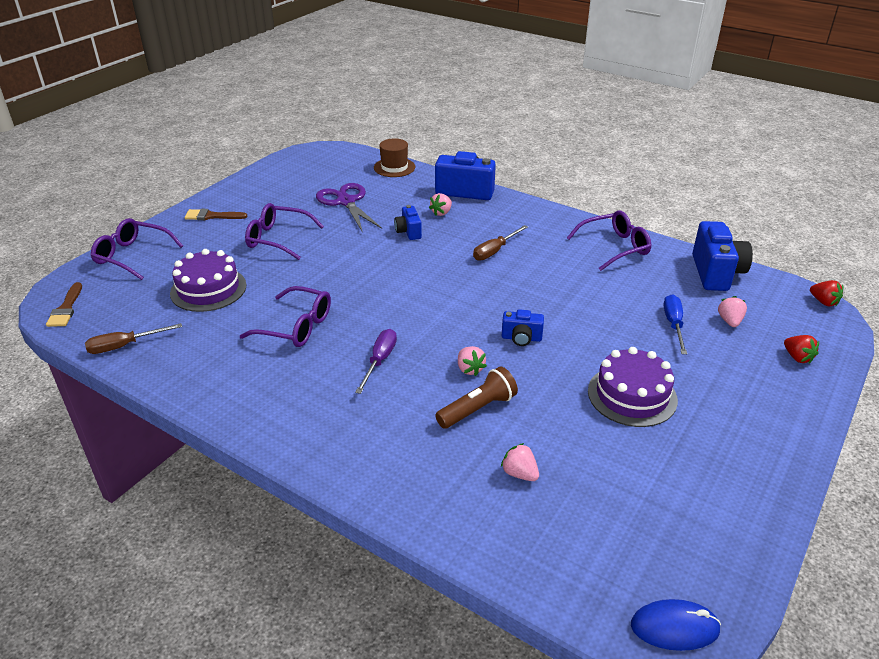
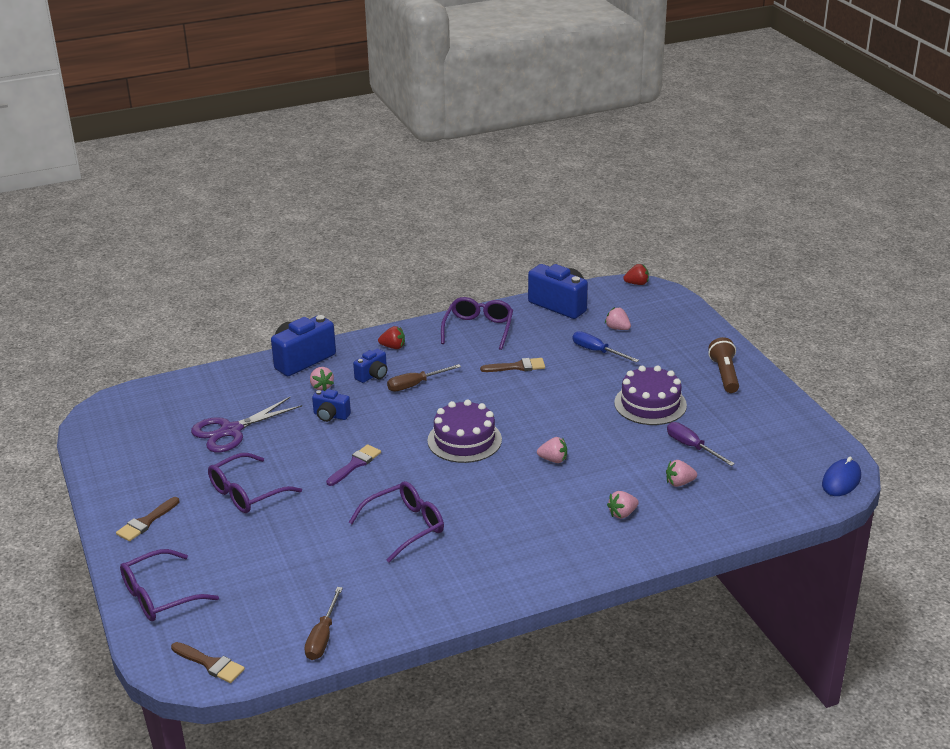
camera: 55 degrees left, 5 degrees down
(208, 289) = (285, 561): purple cake -> purple cake (464, 440)
(346, 202) = (231, 431): purple scissors -> purple scissors turned 45 degrees counterclockwise
(357, 268) = (355, 464): none -> purple brush
(380, 361) = (499, 498): purple screwdriver -> purple screwdriver (692, 447)
(394, 167) = (203, 380): brown hat -> none
(427, 451) = (622, 514): none -> pink strawberry
(478, 409) = (600, 474): brown flashlight -> brown flashlight (724, 374)
(495, 251) = (415, 385): brown screwdriver -> brown screwdriver turned 75 degrees clockwise
(521, 338) = (542, 421): blue camera -> blue camera (373, 375)
(587, 290) = (517, 367): none -> brown brush
(797, 357) = (678, 324): red strawberry -> red strawberry (393, 347)

